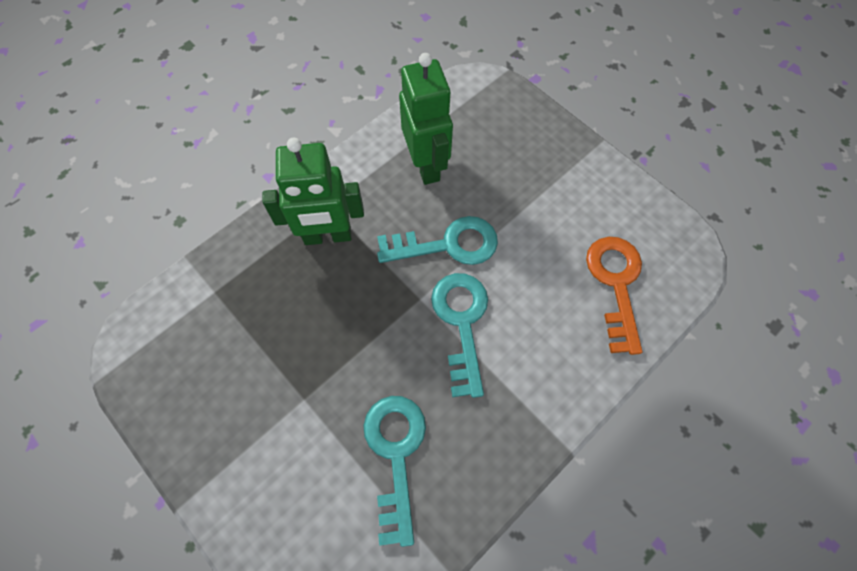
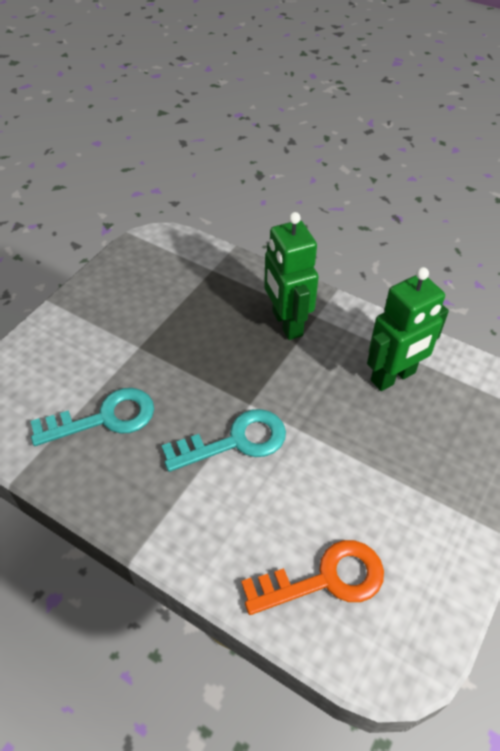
camera: 75 degrees right, 15 degrees down
(448, 244) = (313, 413): turquoise key -> none

